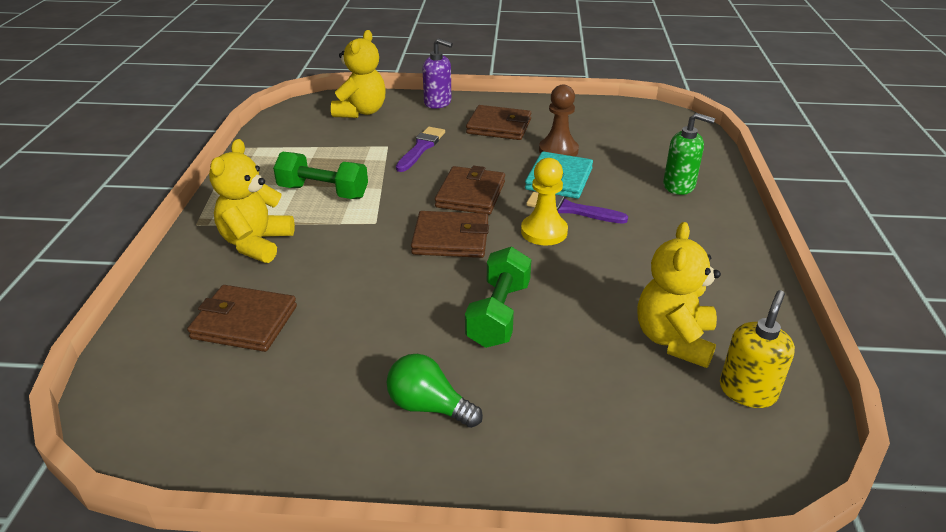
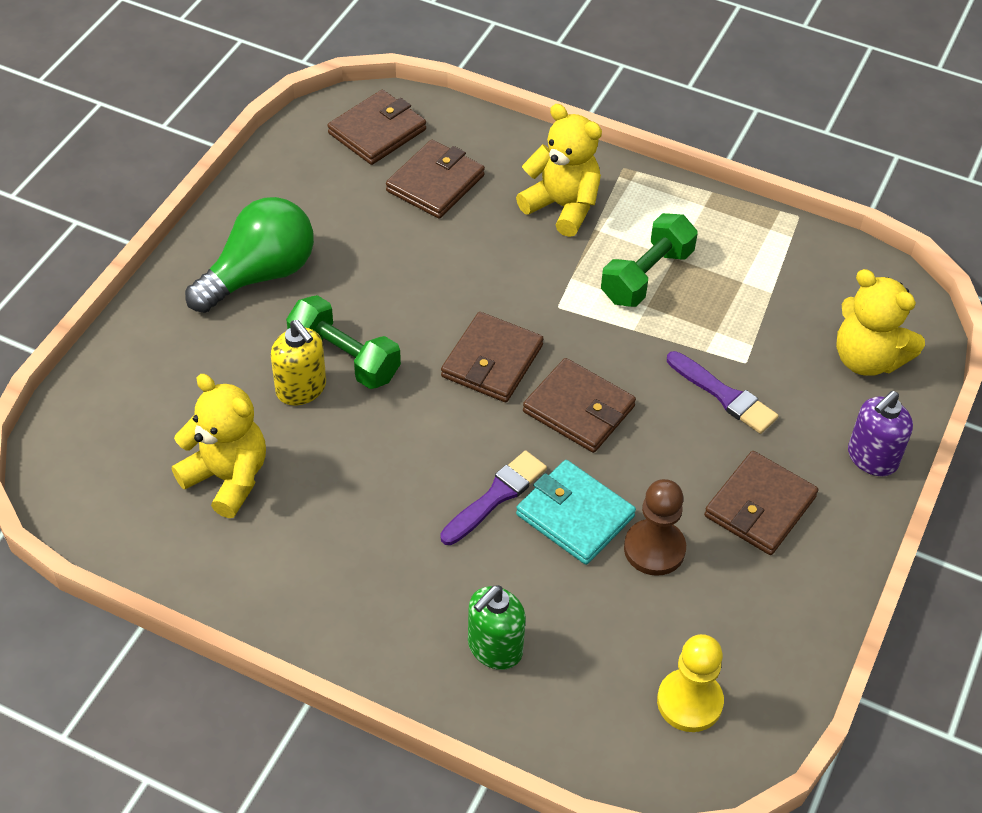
camera: 110 degrees right, 15 degrees up
(166, 388) = (377, 131): none -> brown wallet
(428, 406) = (259, 275): green light bulb -> green light bulb, size x1.62
(544, 232) = (463, 450): yellow pawn -> yellow pawn (689, 702)
(747, 391) = (134, 497): yellow soap dispenser -> yellow soap dispenser (301, 389)

